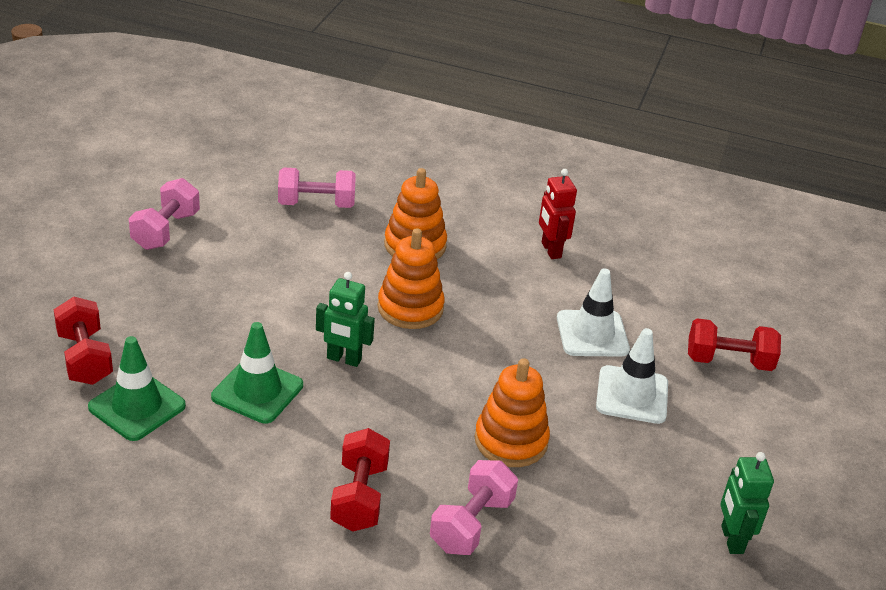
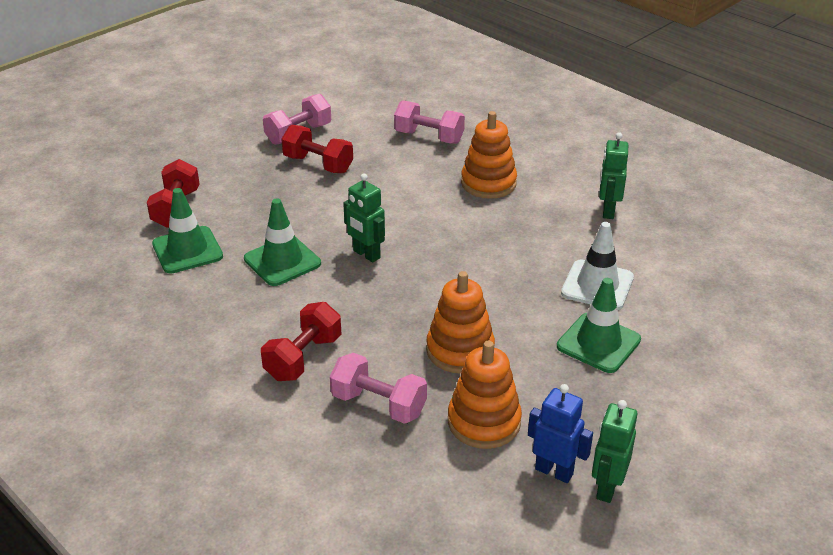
camera: 30 degrees right, 0 degrees up
(410, 308) = (449, 229): orange stacking toy -> orange stacking toy (484, 422)
(471, 524) = (378, 404): pink dumbbell -> pink dumbbell turned 60 degrees clockwise
(550, 250) = (608, 211): red robot -> green robot
(632, 395) = (598, 343): white traffic cone -> green traffic cone
(677, 539) = (554, 471): none -> blue robot
(728, 361) = (716, 339): red dumbbell -> red dumbbell (318, 164)

